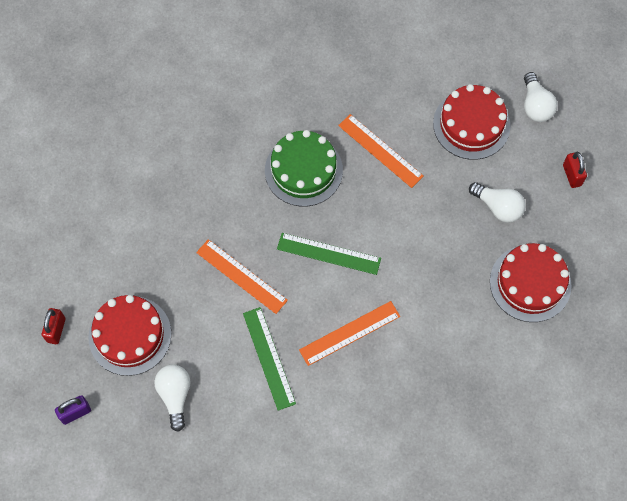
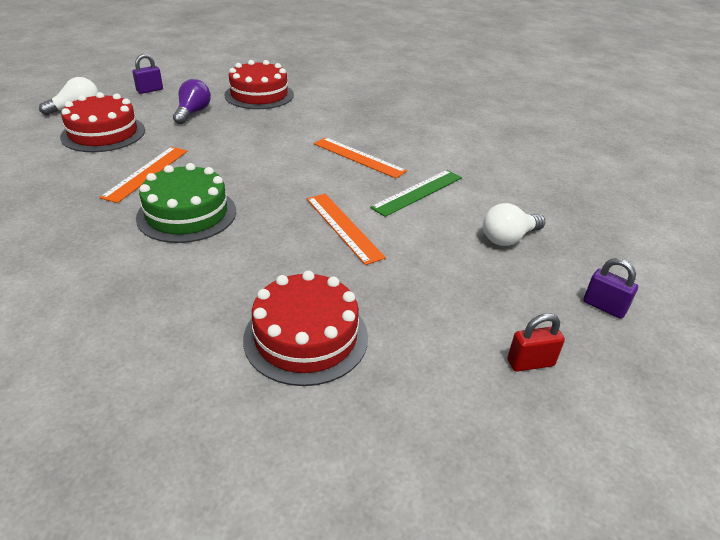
camera: 115 degrees left, 30 degrees down
(130, 335) = (476, 290): red cake -> red cake (306, 337)
(241, 276) = (343, 227): orange ruler -> orange ruler turned 45 degrees counterclockwise
(328, 254) = (284, 181): green ruler -> none
(498, 207) = (193, 113): white light bulb -> purple light bulb
(572, 175) = (150, 90): red padlock -> purple padlock

